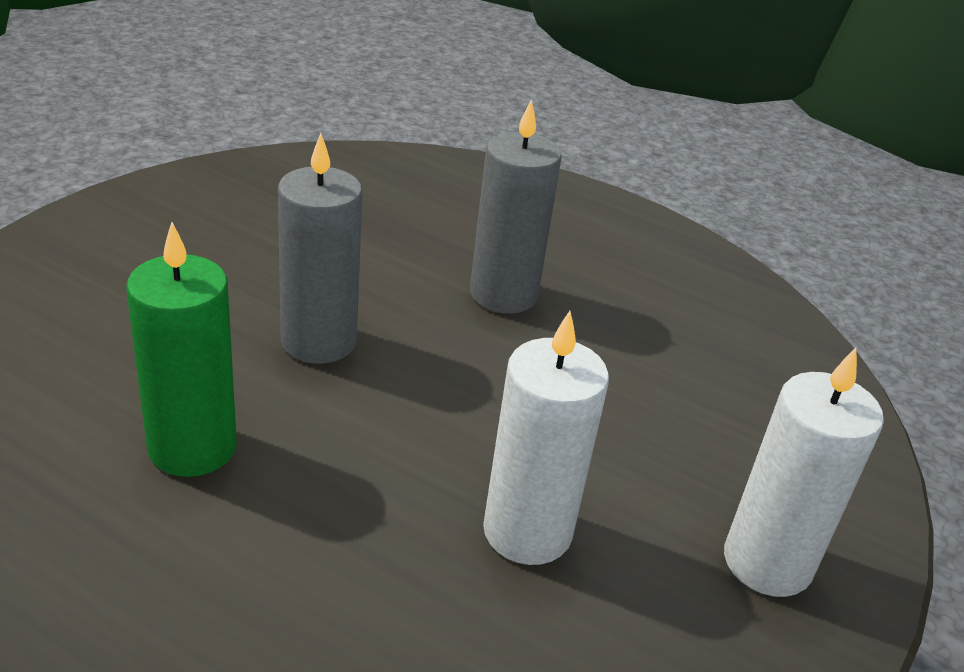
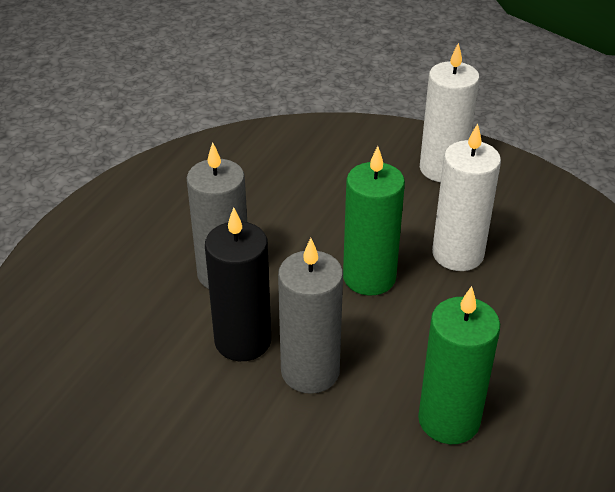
camera: 90 degrees left, 5 degrees up
(384, 297) = (243, 340): none -> black candle
(482, 419) = (369, 277): none -> green candle

